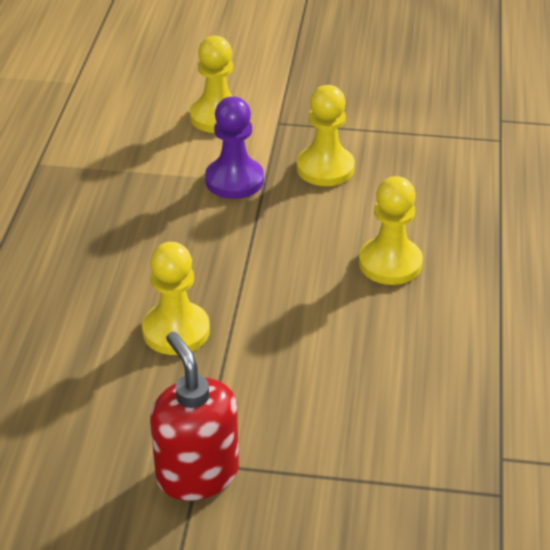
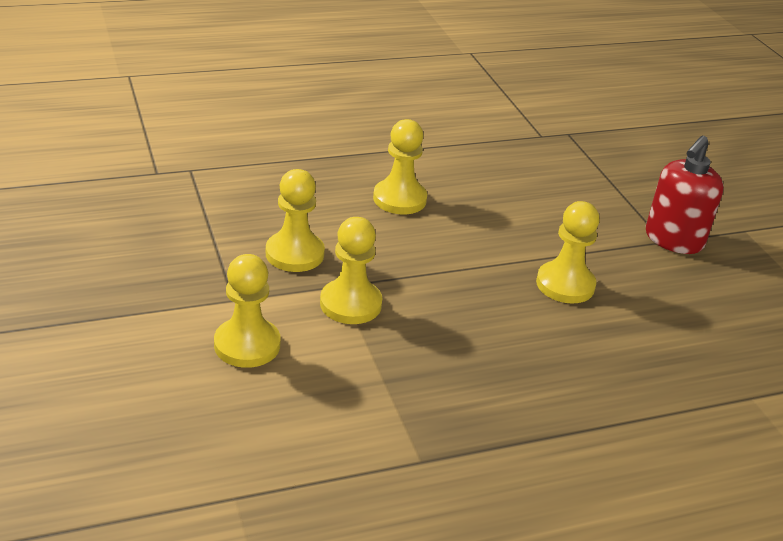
camera: 120 degrees left, 5 degrees down
(234, 180) = (350, 304): purple pawn -> yellow pawn

